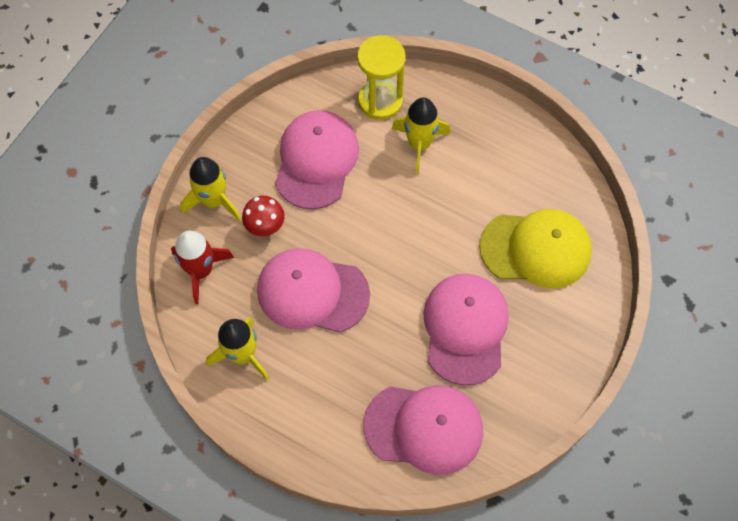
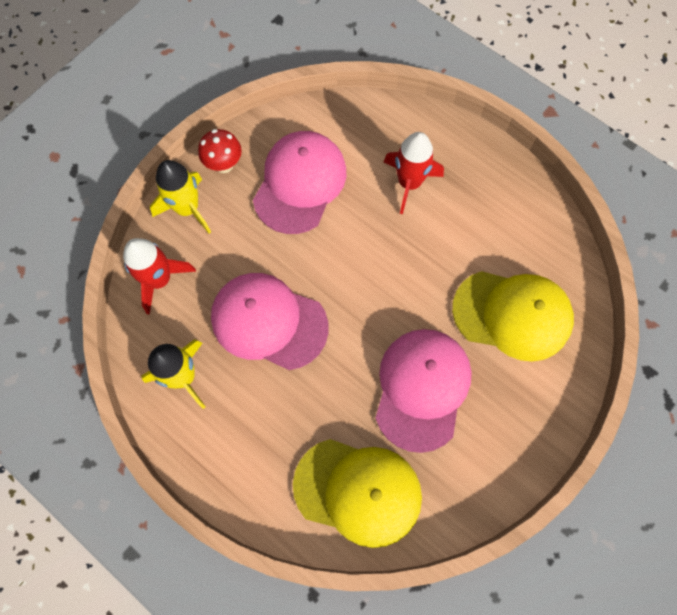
camera: 10 degrees right, 5 degrees up
(265, 227) = (234, 245): red mushroom -> red mushroom (224, 165)
(380, 101) = (377, 131): yellow hourglass -> none
(419, 144) = (409, 183): yellow rocket -> red rocket
(424, 428) = (358, 491): pink cap -> yellow cap

